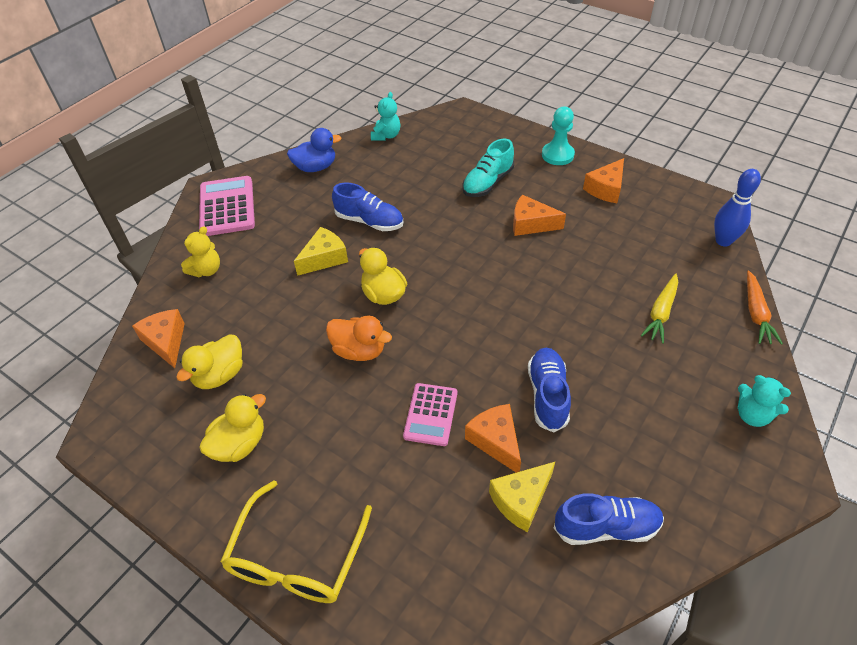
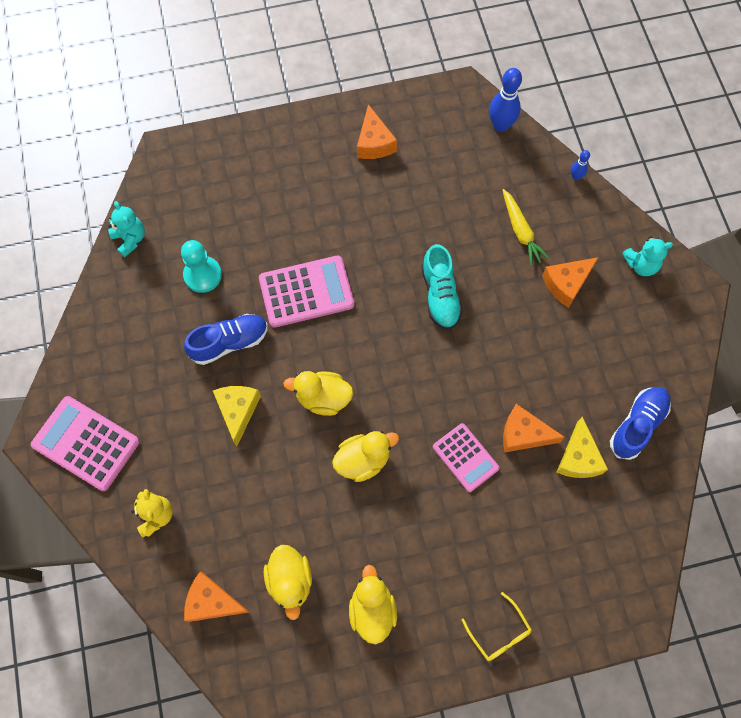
camera: 50 degrees left, 20 degrees up
(296, 557) = (499, 632): yellow glasses -> yellow glasses, size x0.53
(315, 167) = (111, 330): blue duck -> none
(359, 350) = (363, 460): orange duck -> yellow duck
(452, 232) = (306, 292): none -> pink calculator
(487, 183) = (278, 216): turquoise shoe -> turquoise shoe (440, 295)
(531, 224) = (356, 230): orange cheese -> orange cheese (566, 284)
(547, 395) = (518, 369): blue shoe -> none
(557, 155) = (301, 136): turquoise pawn -> turquoise pawn (203, 275)
(756, 313) = (575, 177): orange carrot -> blue bowling pin

